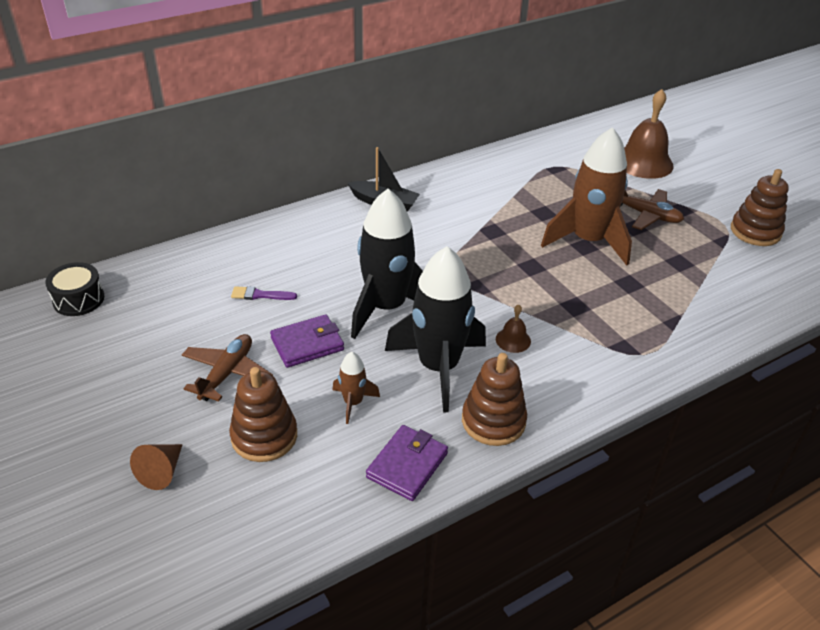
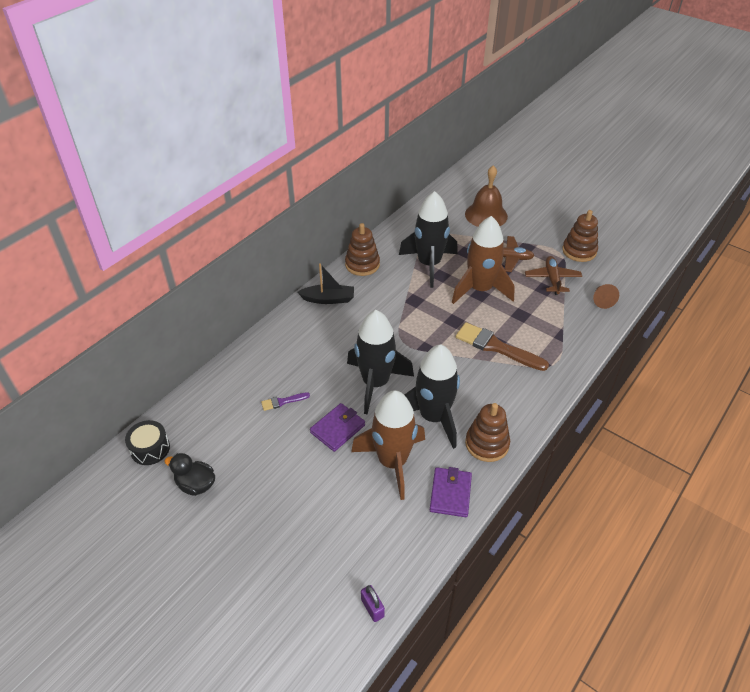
camera: 20 degrees left, 5 degrees up
(102, 352) = (196, 484): none -> black duck
(161, 472) = (295, 557): brown cone -> brown cone (602, 300)
(218, 568) = (372, 608): none -> purple padlock
(227, 373) = (295, 470): brown plane -> brown plane (552, 279)
(264, 436) = (348, 507): brown stacking toy -> brown stacking toy (362, 264)
(353, 403) = (392, 462): brown rocket -> brown rocket, size x2.21
(513, 340) = (469, 381): brown bell -> none
(535, 197) = (429, 264): none -> black rocket
(573, 311) = (496, 347): none -> brown brush

